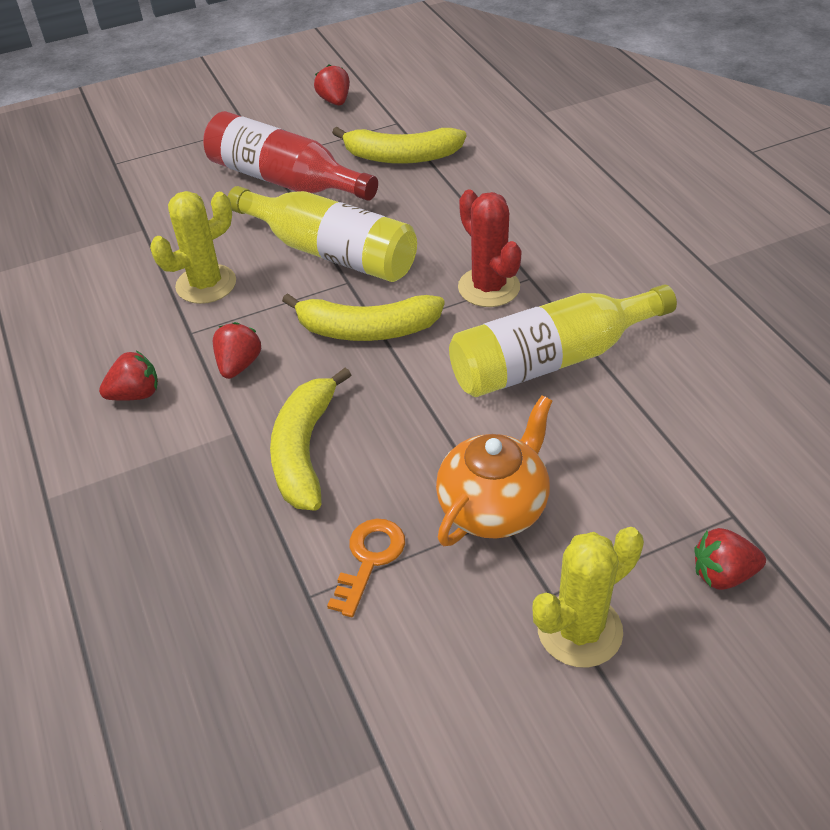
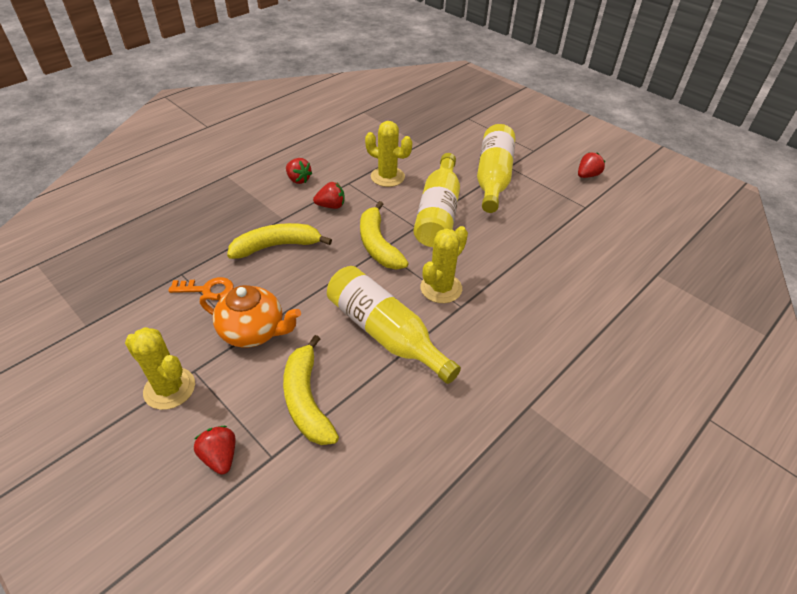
camera: 65 degrees right, 0 degrees up
(284, 180) = (493, 178): red bottle -> yellow bottle
(401, 156) = (550, 218): yellow banana -> yellow banana (307, 399)
(488, 287) = (441, 288): red cactus -> yellow cactus

